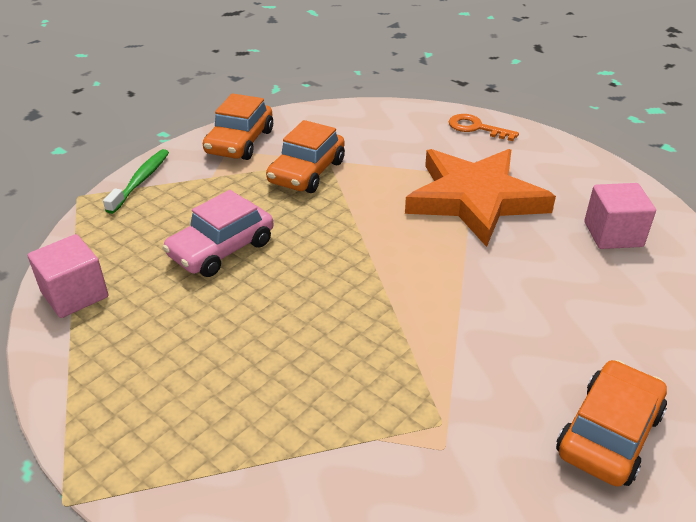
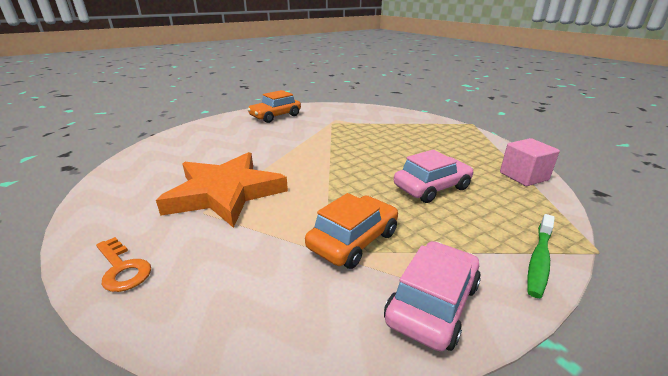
camera: 165 degrees left, 10 degrees down
(240, 142) = (432, 303): orange car -> pink car
(613, 234) = (169, 162): pink cube -> none

